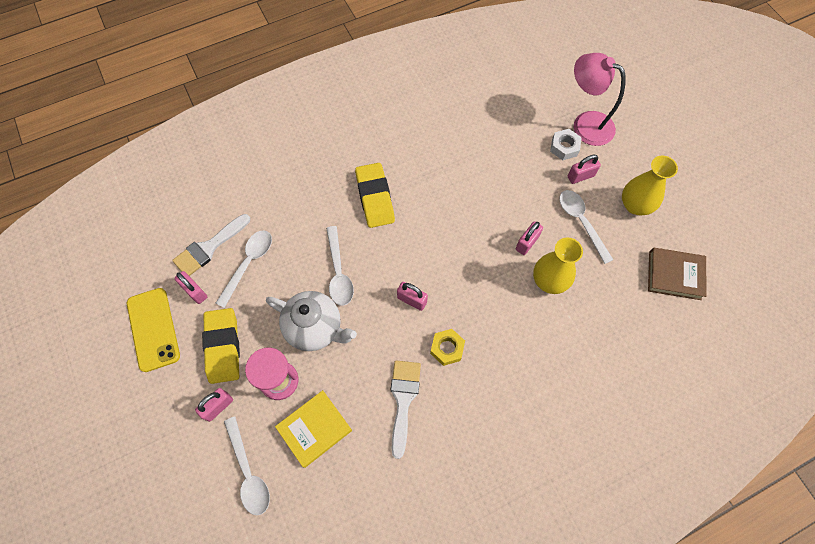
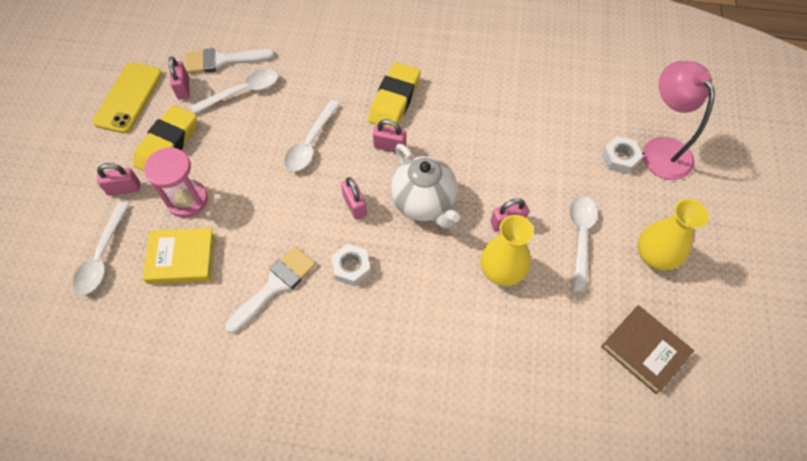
camera: 35 degrees right, 5 degrees down
(315, 328) = (252, 176): white teapot -> white teapot (424, 203)
(447, 348) = (351, 267): yellow nut -> white nut
(580, 176) = (615, 195): pink padlock -> pink padlock (389, 146)

